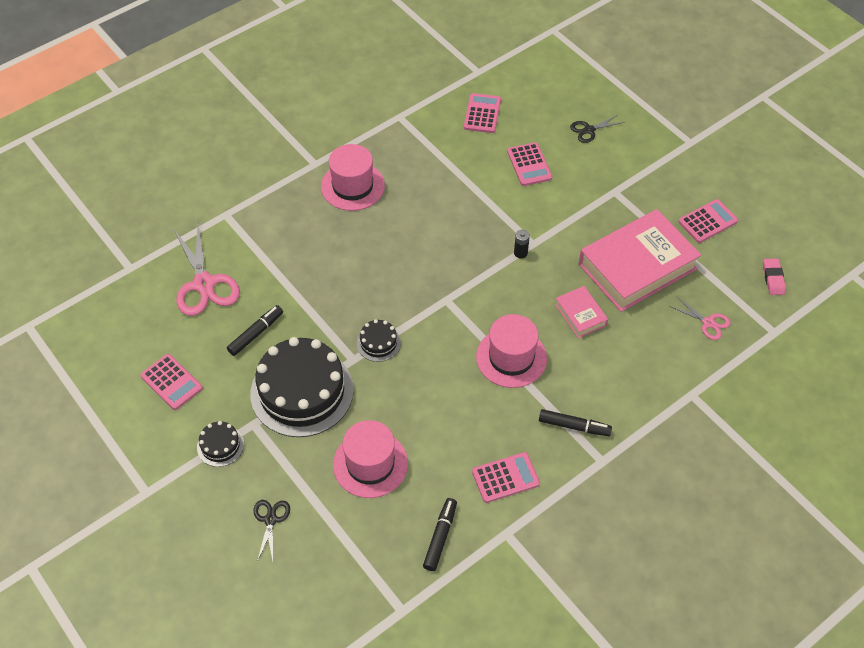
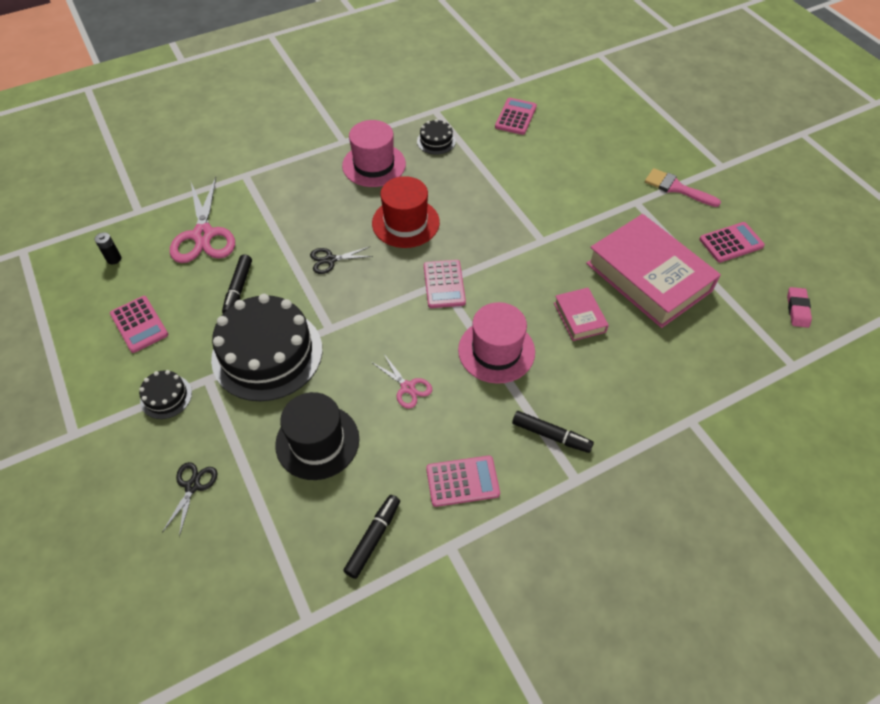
camera: 10 degrees right, 0 degrees up
(256, 333) = (238, 289): black marker -> black marker turned 135 degrees clockwise
(370, 464) = (317, 441): pink hat -> black hat
(378, 343) = (360, 315): black cake -> black cake (436, 141)
(399, 243) = (405, 223): none -> red hat
(520, 253) = (527, 247): black battery -> black battery (114, 259)
(529, 165) = (553, 167): pink calculator -> pink calculator (444, 284)
(589, 130) = (619, 143): black scissors -> black scissors (330, 260)
(637, 266) = (648, 277): pink book -> pink book turned 75 degrees clockwise
(650, 171) = (676, 188): none -> pink brush
(708, 322) = (719, 345): pink scissors -> pink scissors (407, 387)

